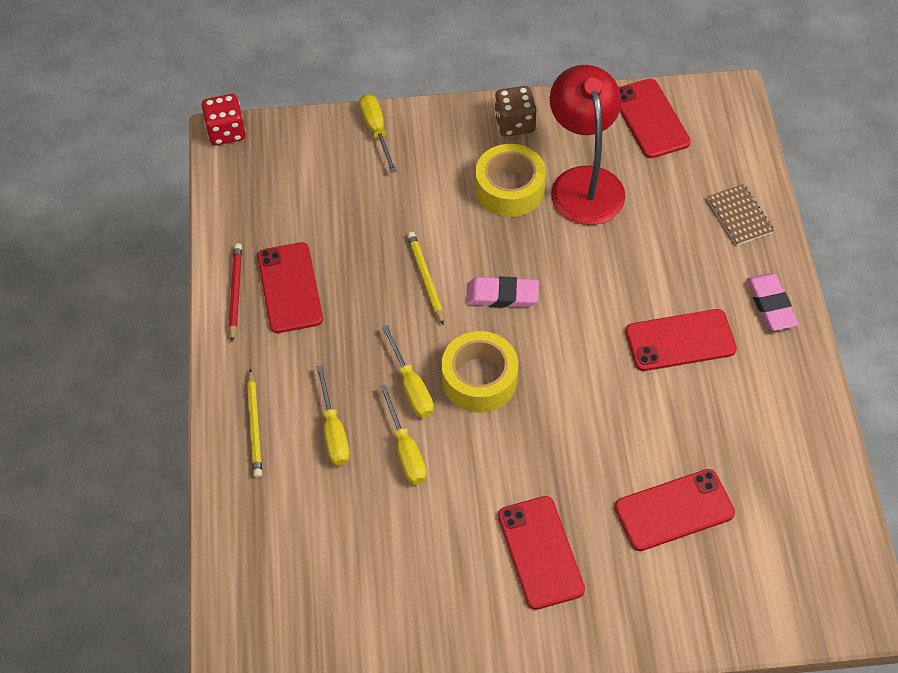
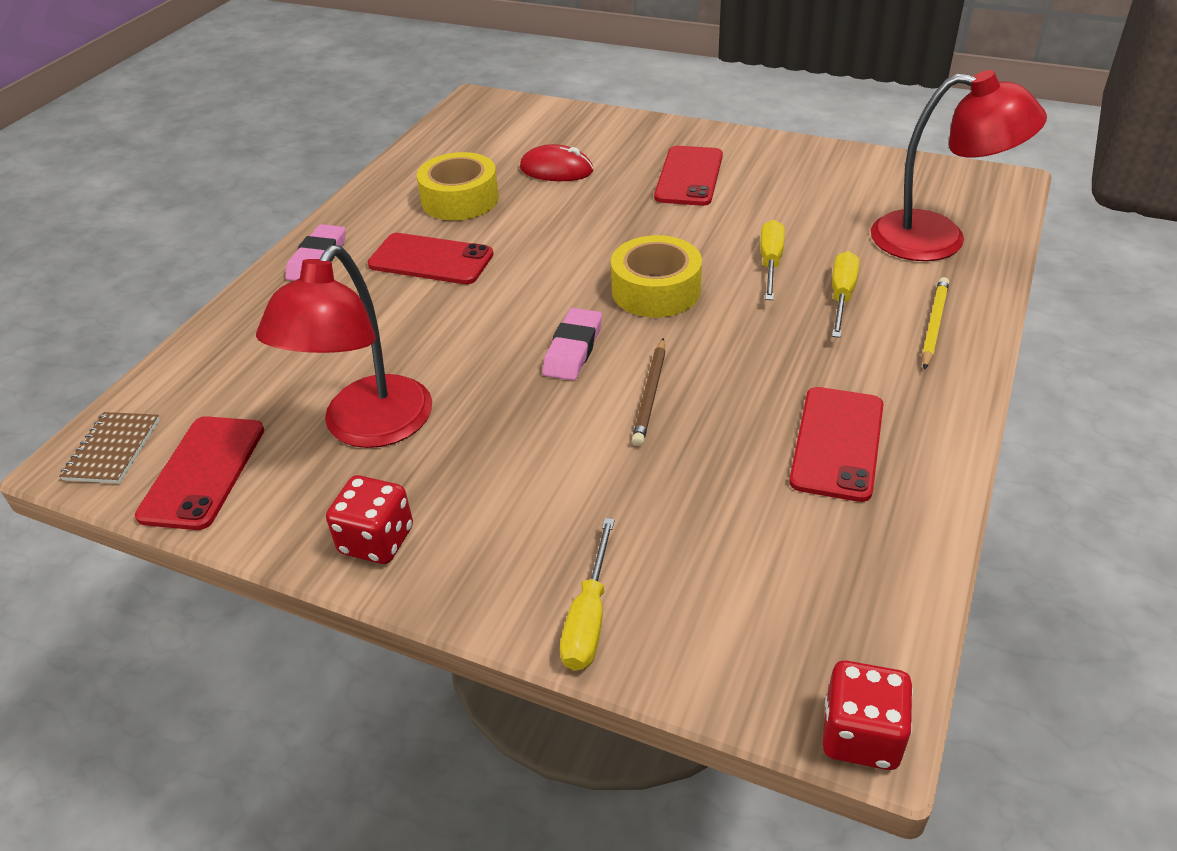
camera: 150 degrees left, 15 degrees down
(235, 292) = (919, 464): red pencil -> none
(276, 542) = (938, 239): none -> red lamp
(411, 386) = (734, 305): yellow screwdriver -> none
(425, 278) = (650, 394): yellow pencil -> brown pencil
(502, 295) = (573, 349): pink eraser -> pink eraser turned 75 degrees clockwise
(510, 189) = (464, 455): yellow tape -> yellow tape (460, 199)
(514, 123) = (377, 540): brown dice -> red dice
(674, 510) = (556, 170): red phone -> red mouse
(739, 216) = (247, 334): brown notebook -> brown notebook (112, 449)

